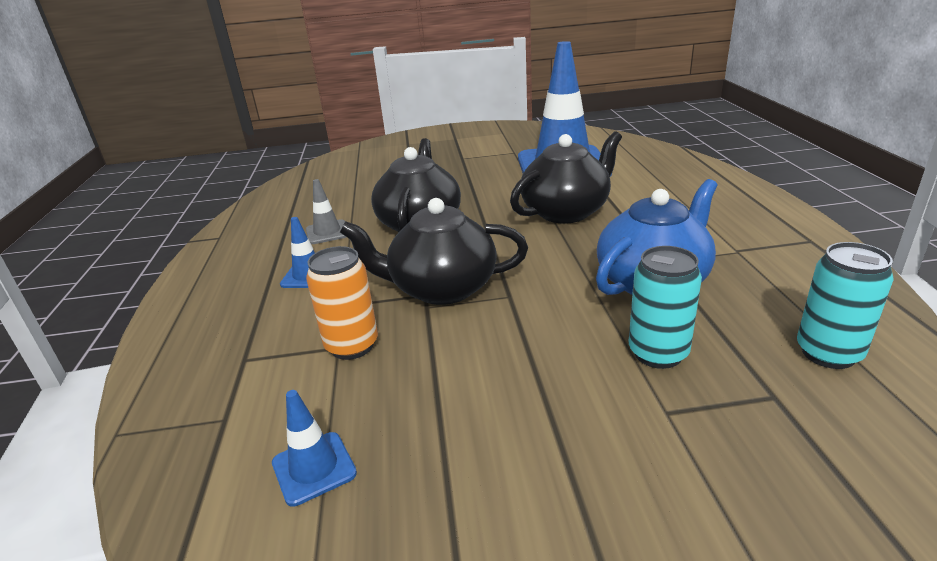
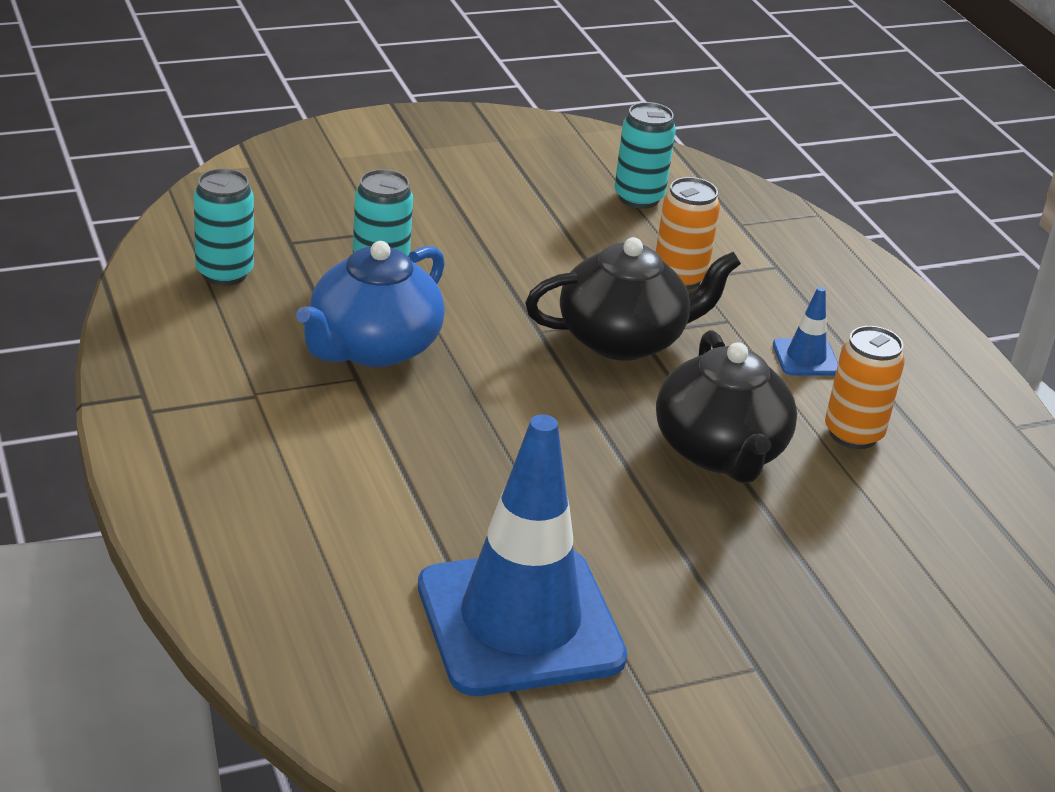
camera: 160 degrees right, 5 degrees up
(314, 468) = (638, 198): blue traffic cone -> turquoise can
(327, 232) = (853, 434): grey traffic cone -> orange can
(566, 212) = (492, 475): black teapot -> none

